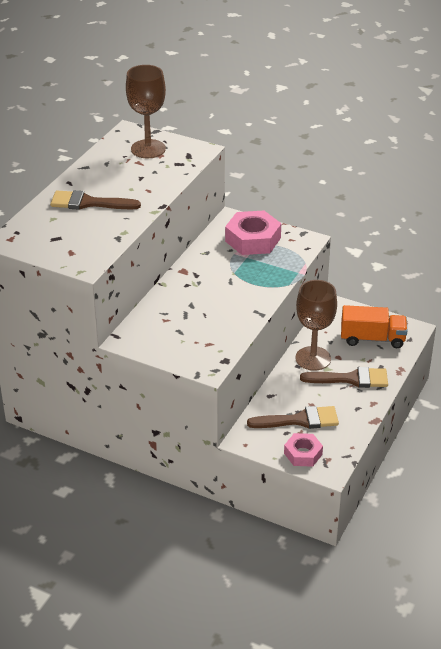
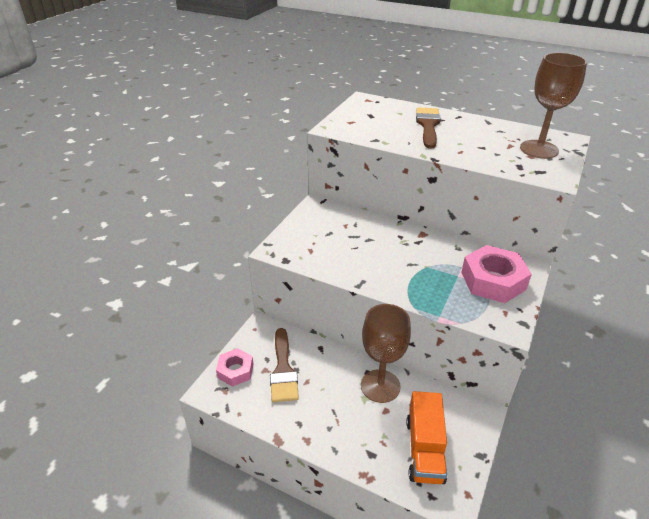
camera: 90 degrees right, 0 degrees up
(351, 379) = (347, 420): brown brush -> none

